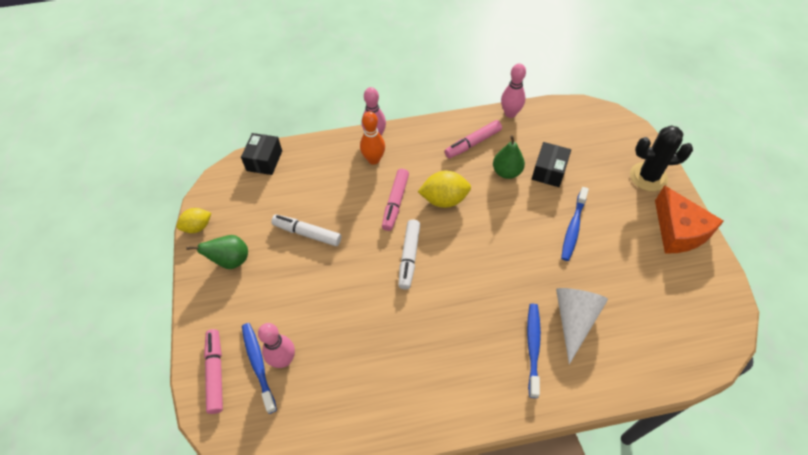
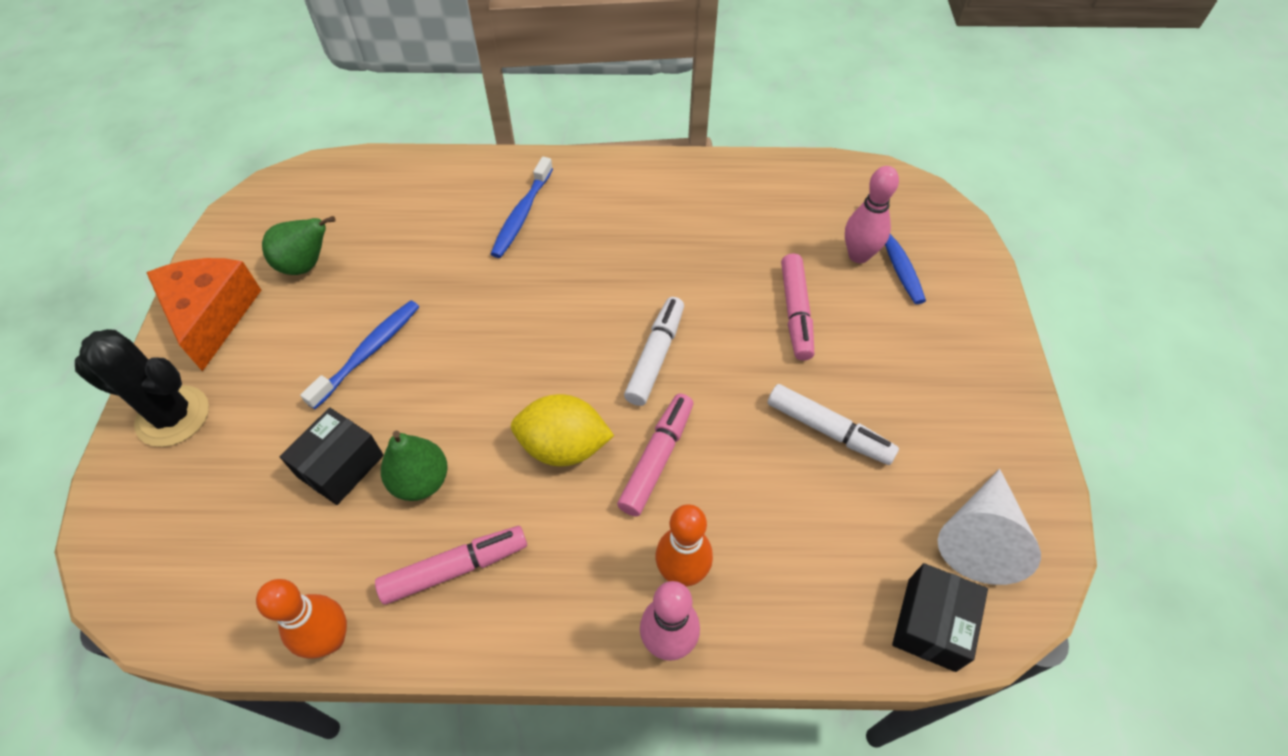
camera: 170 degrees left, 0 degrees up
(197, 227) = (1043, 484): yellow lemon -> none
(216, 373) = (952, 257): pink marker -> pink marker (795, 313)
(231, 261) = (963, 407): green pear -> green pear (306, 265)
(510, 113) = (330, 639): pink bowling pin -> orange bowling pin
(574, 320) = (451, 233): white cone -> white cone (979, 536)

